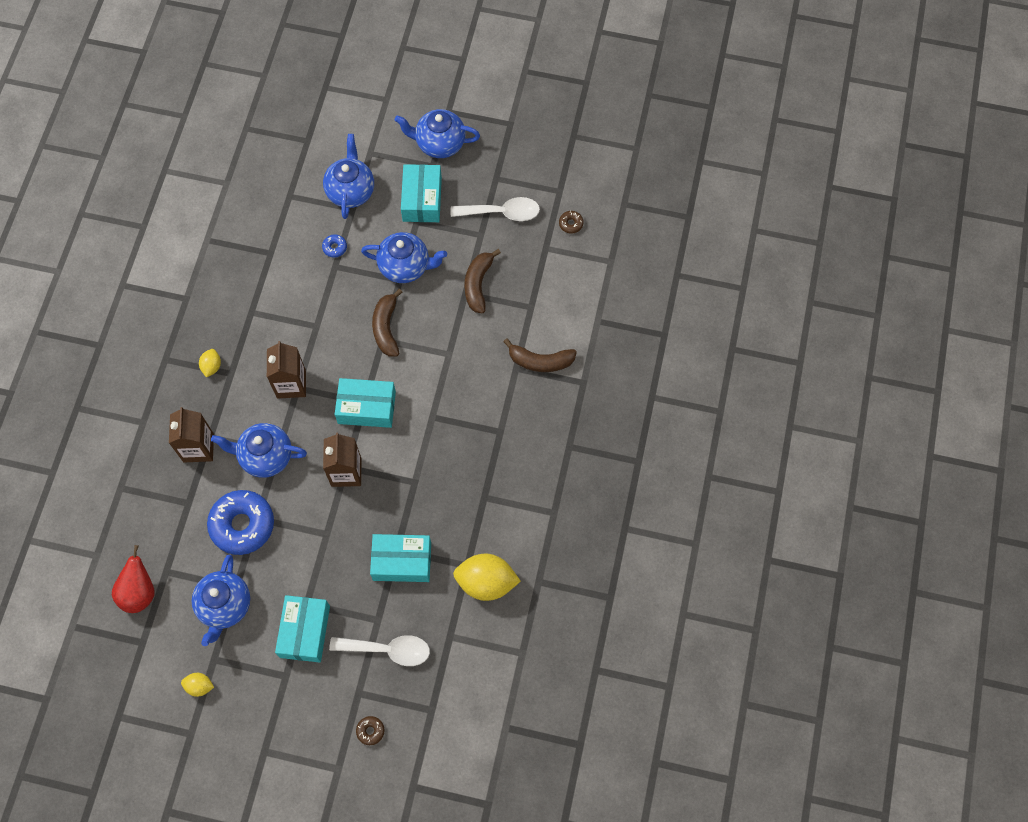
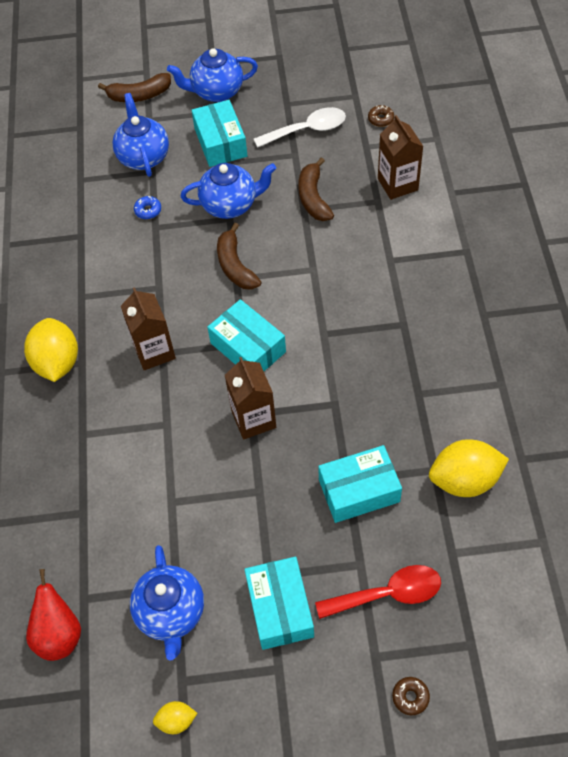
camera: 15 degrees left, 10 degrees down
(198, 448) = (73, 450): brown carton -> brown carton (397, 184)
(212, 366) = (57, 362): yellow lemon -> yellow lemon, size x2.04
(242, 525) = (157, 515): blue donut -> none
(265, 456) = (154, 433): blue teapot -> none
(366, 407) = (248, 347): turquoise box -> turquoise box turned 60 degrees clockwise
(387, 650) = (387, 594): white spoon -> red spoon
(540, 361) = (412, 246): brown banana -> brown banana (139, 95)

